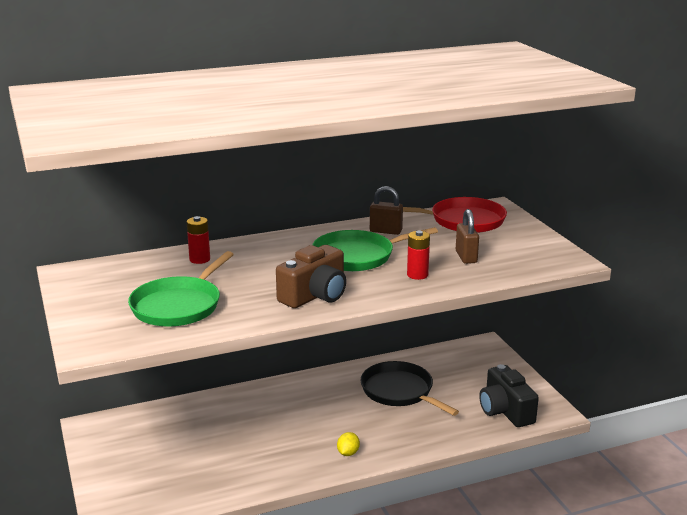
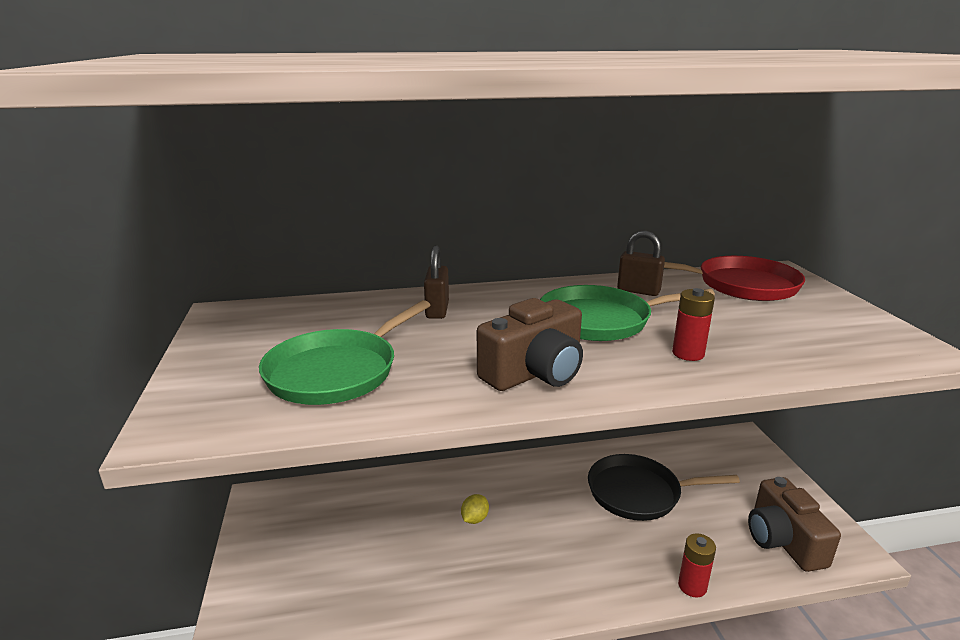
camera: 10 degrees right, 0 degrees up
(199, 259) = (391, 309): red battery -> red battery (692, 586)
(348, 453) = (567, 584): yellow lemon -> yellow lemon (474, 519)
(399, 391) = (638, 493): black pan -> black pan turned 60 degrees counterclockwise
(466, 257) = (756, 333): brown padlock -> brown padlock (437, 310)
(505, 411) = (783, 540): black camera -> brown camera

